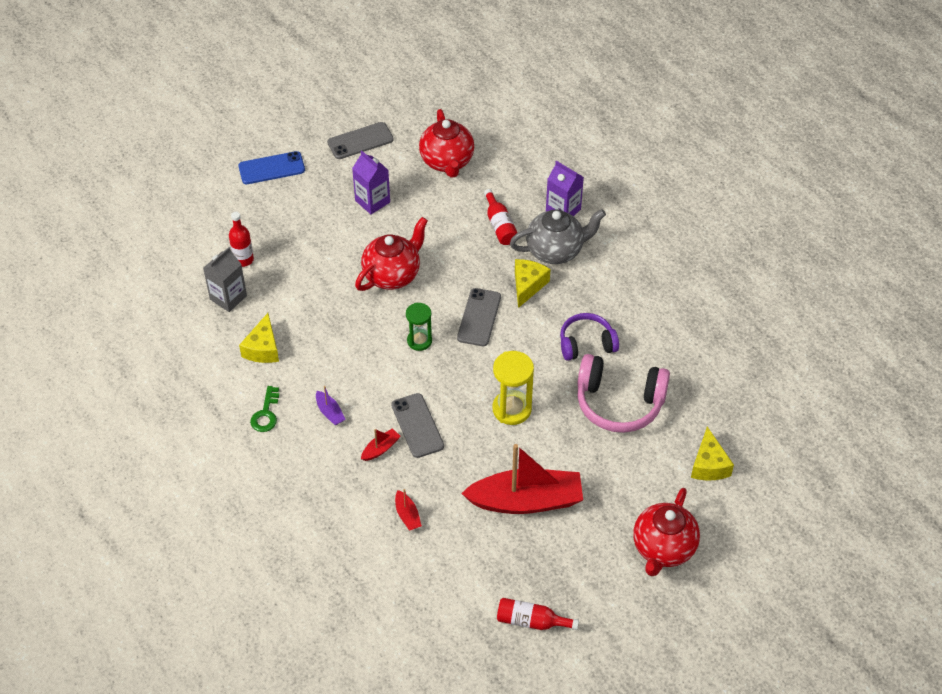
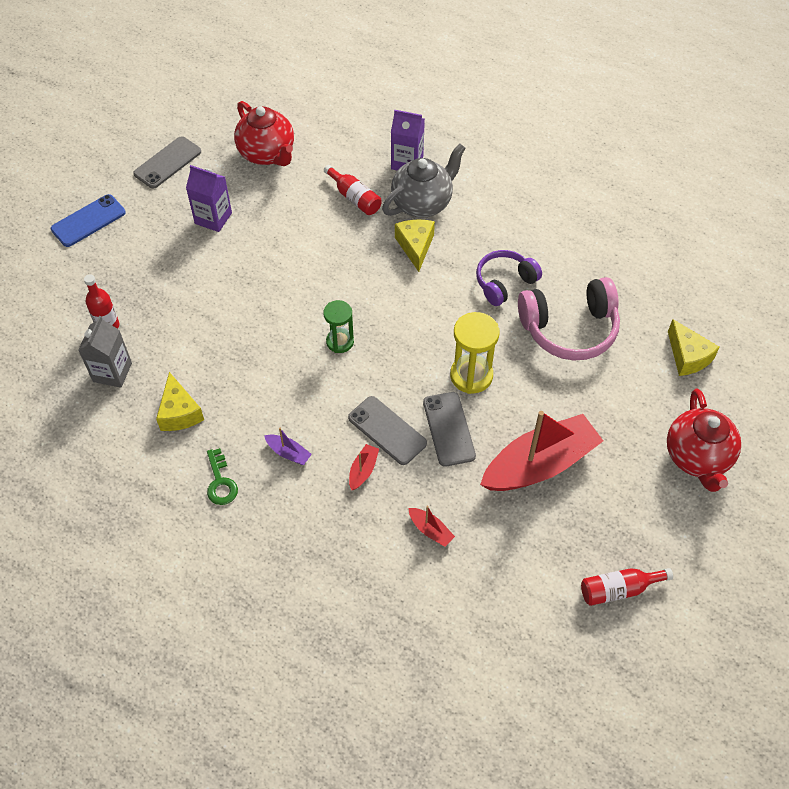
camera: 25 degrees left, 5 degrees up
(392, 275) = (275, 285): red teapot -> none
(479, 317) = (386, 295): grey phone -> grey phone (449, 429)

